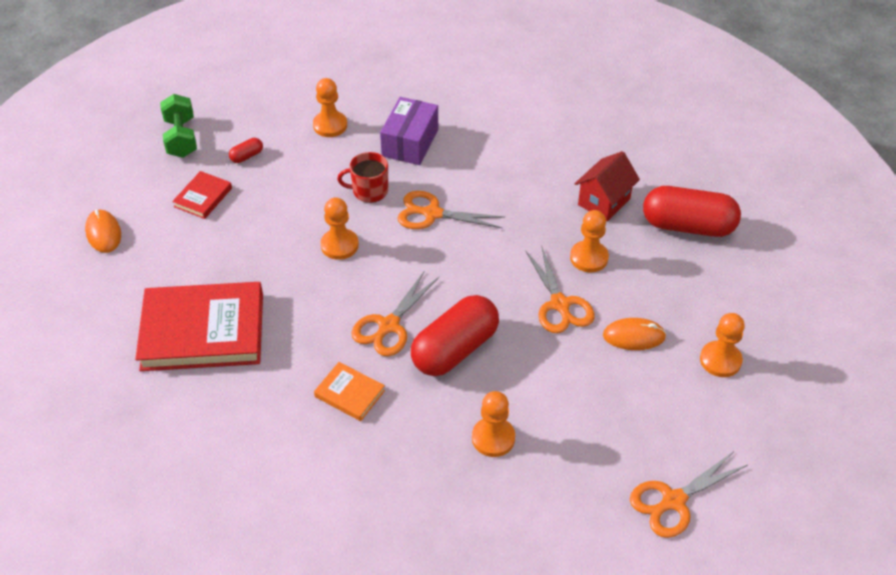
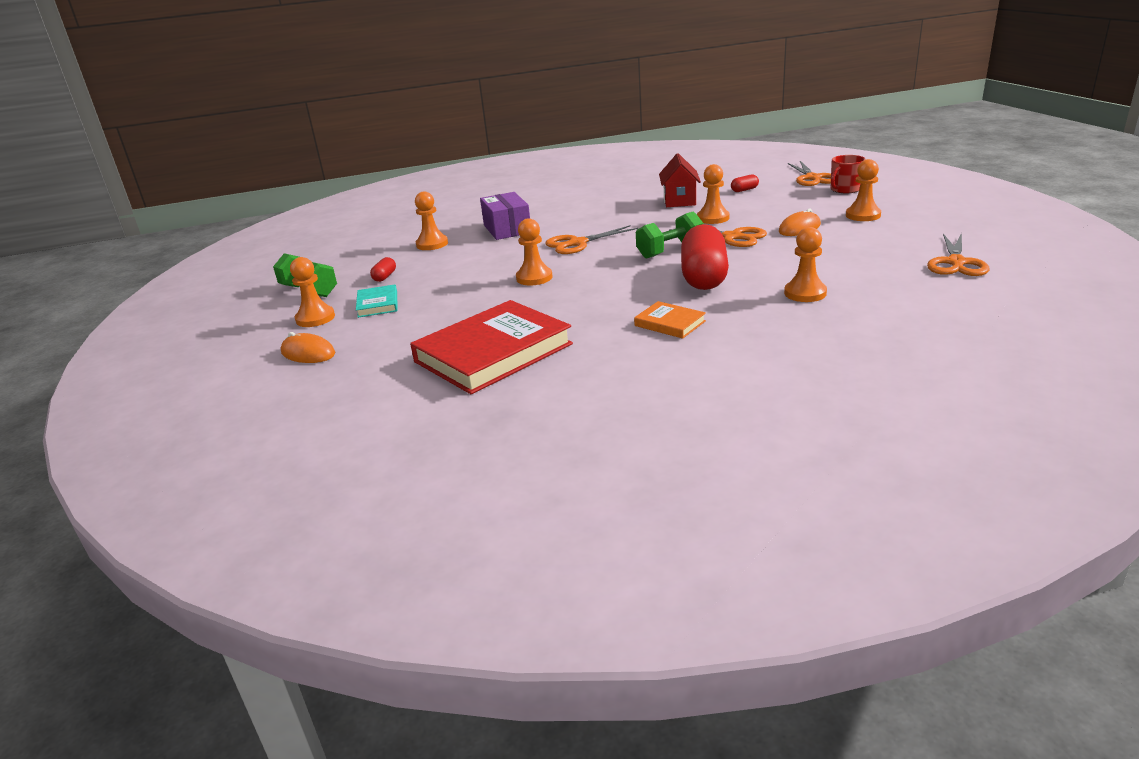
camera: 35 degrees left, 20 degrees down
(149, 185) = (315, 318): none -> orange pawn
(203, 197) = (377, 304): red book -> turquoise book
(349, 393) = (670, 323): orange book -> orange book turned 45 degrees clockwise
(369, 191) = (513, 253): red mug -> red mug (845, 189)
(389, 326) = (638, 289): orange scissors -> orange scissors (812, 178)
(483, 286) = (670, 251): none -> green dumbbell
(687, 226) = (744, 190): red capsule -> red capsule, size x0.41

